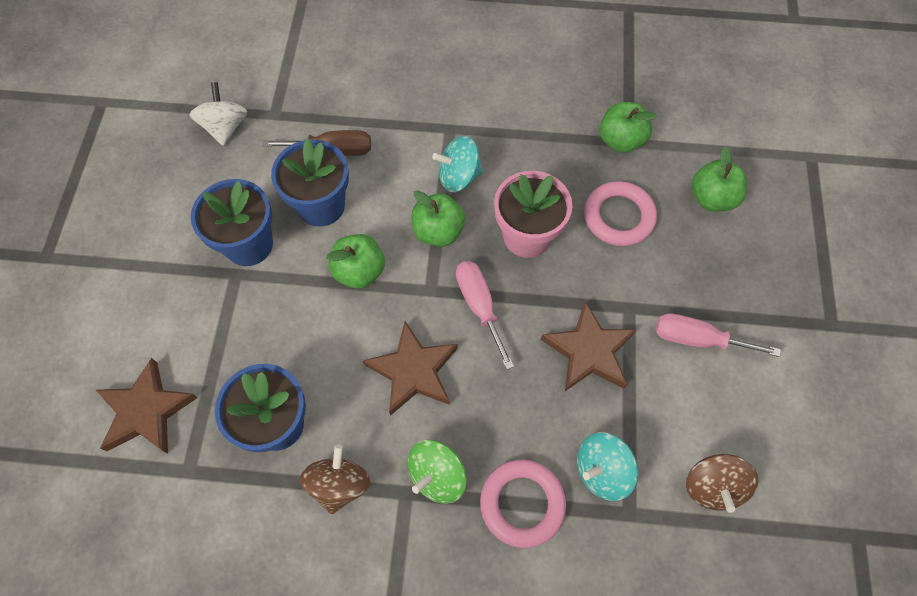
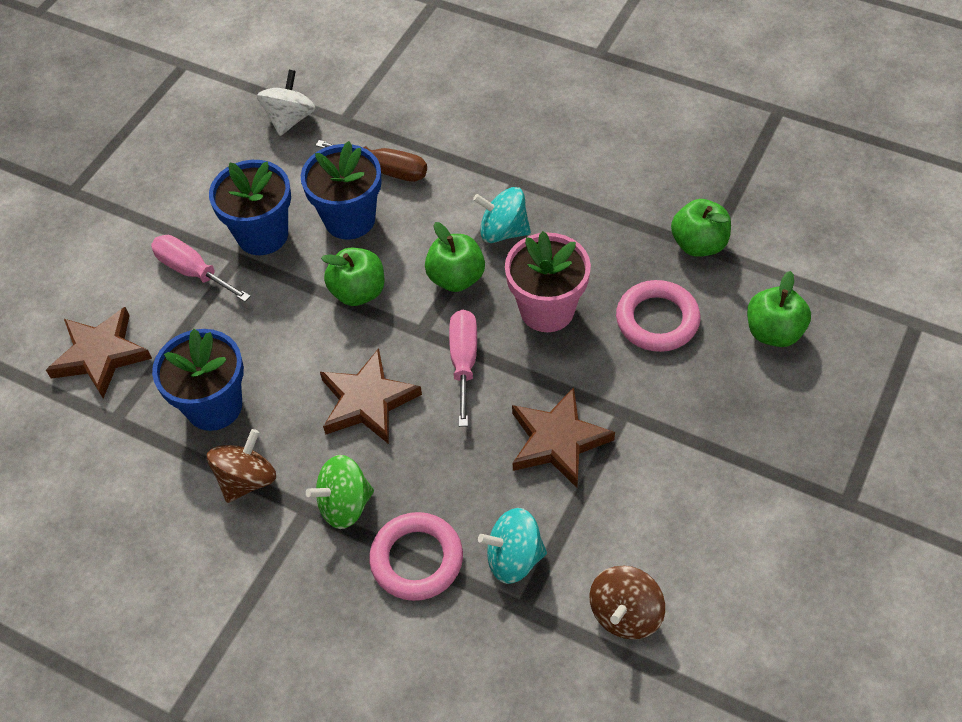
camera: 25 degrees right, 10 degrees down
(697, 339) = (683, 467): pink screwdriver -> pink screwdriver (193, 271)

